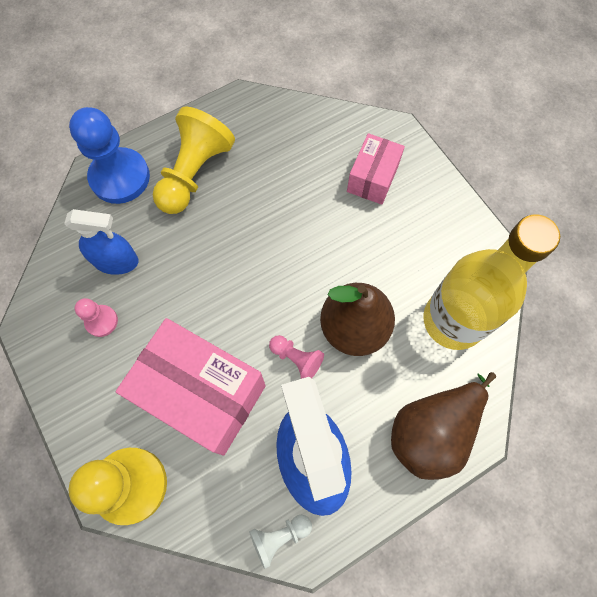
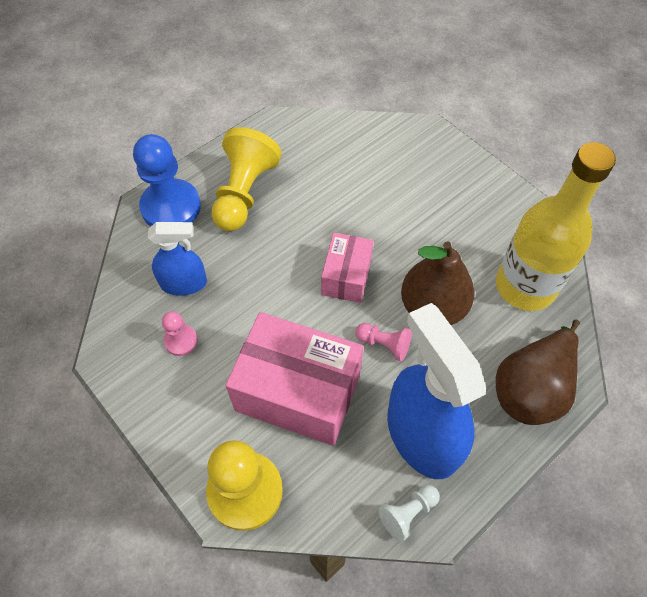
camera: 10 degrees left, 10 degrees down
(372, 178) = (417, 173): pink box -> pink box (346, 276)

